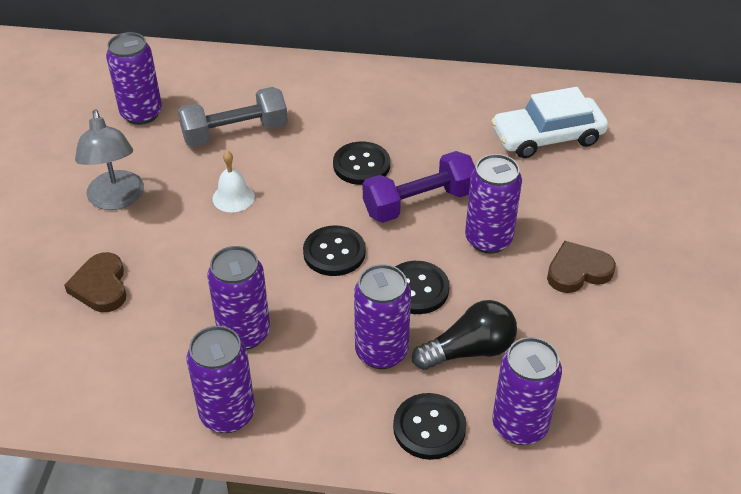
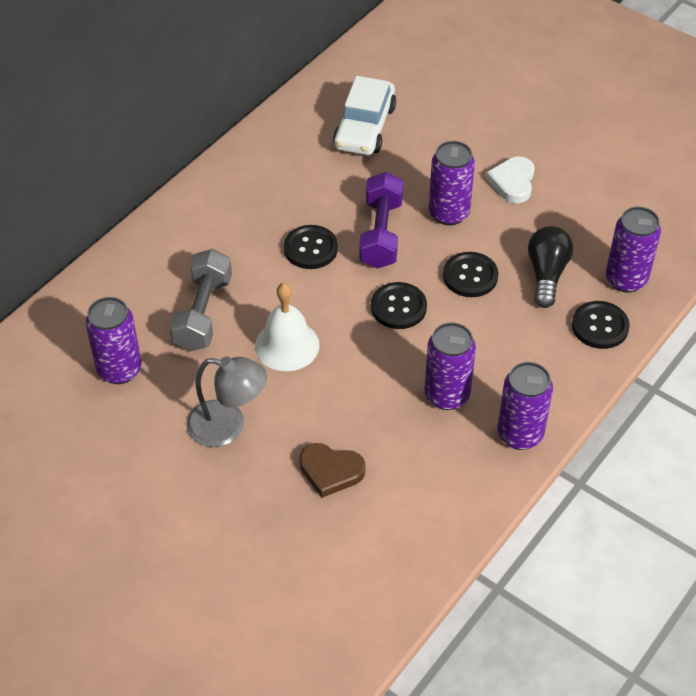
camera: 60 degrees left, 5 degrees up
(233, 197) = (287, 345): white bell -> white bell, size x1.59
(381, 352) = (517, 322): purple can -> none
(578, 271) = (513, 182): brown heart -> white heart

